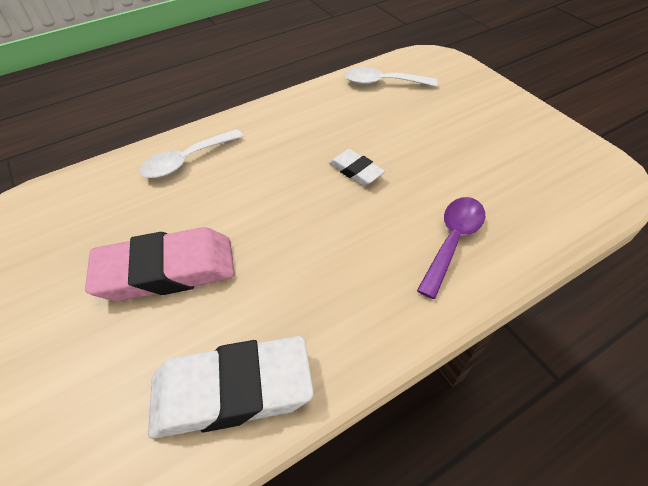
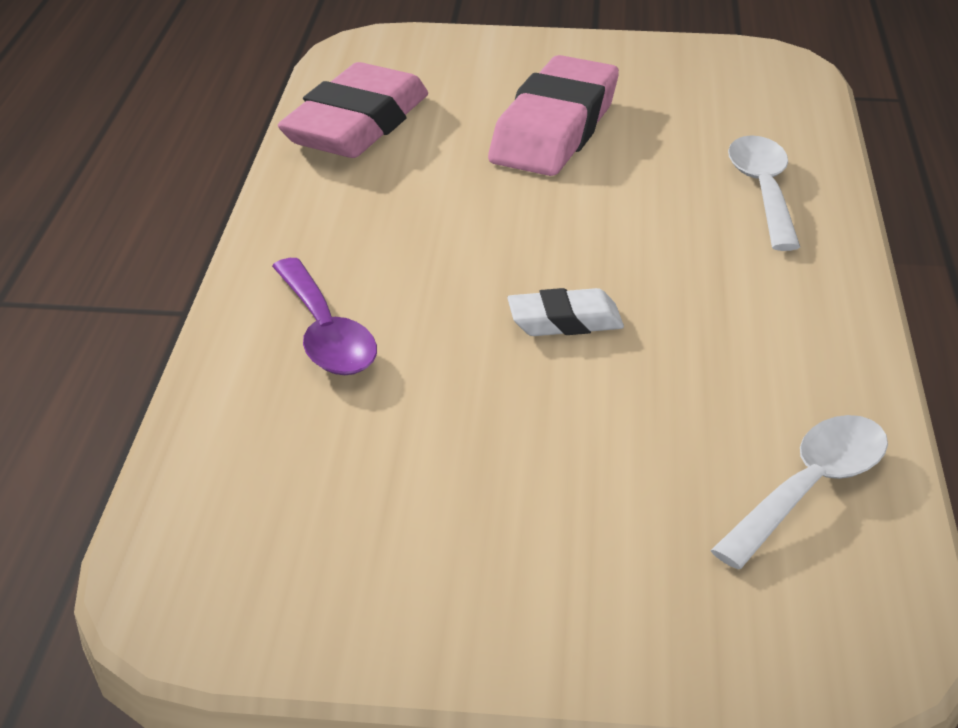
camera: 125 degrees right, 15 degrees down
(232, 391) = (356, 125): white eraser -> pink eraser

